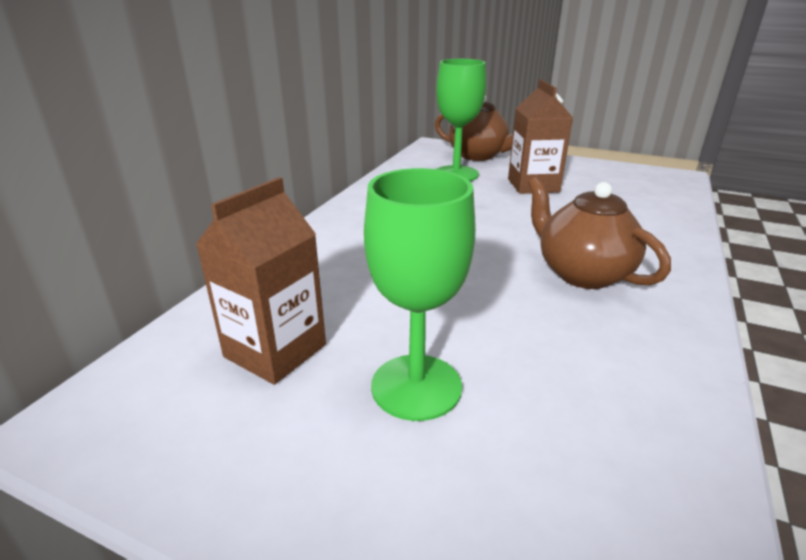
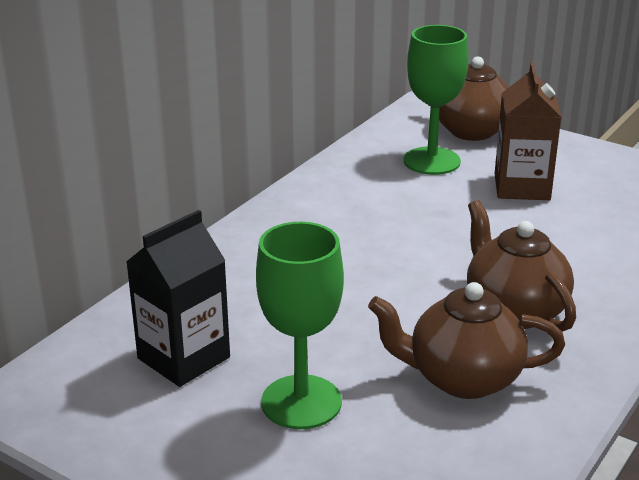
camera: 10 degrees right, 0 degrees up
(275, 351) = (183, 358): brown carton -> black carton
(572, 341) = (462, 378): none -> brown teapot

